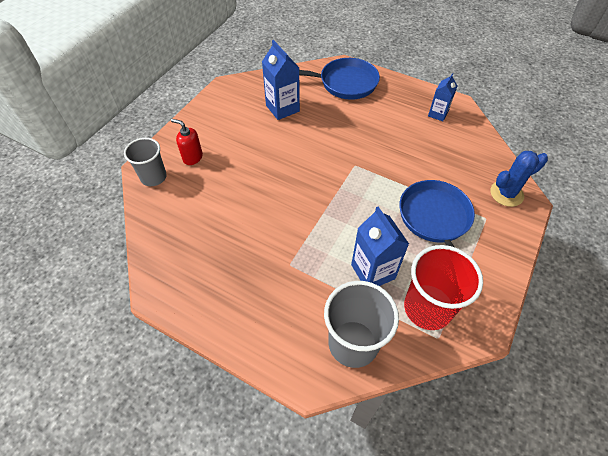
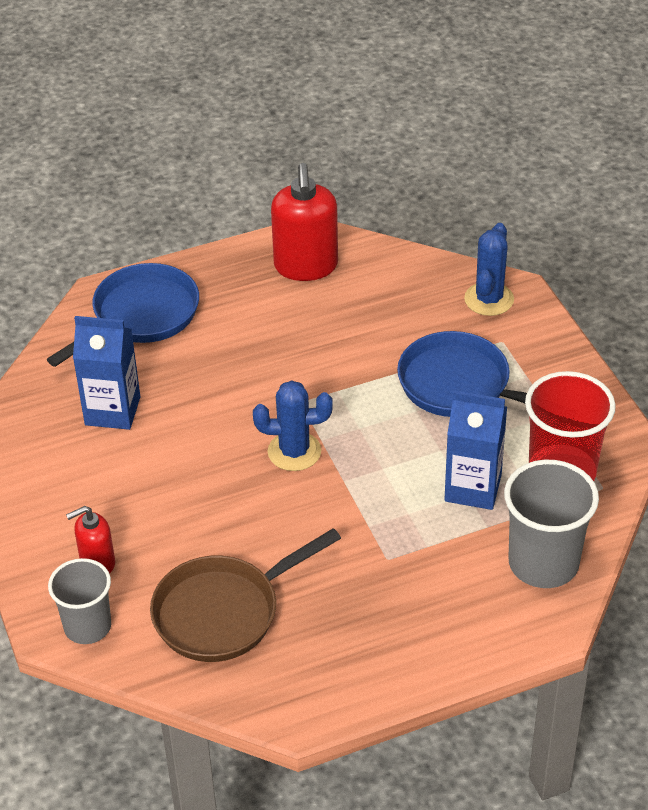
camera: 50 degrees left, 10 degrees down
(199, 219) = (223, 612): none -> brown pan
(322, 182) = (294, 451): none -> blue cactus
(438, 114) = (306, 266): blue carton -> red soap dispenser

